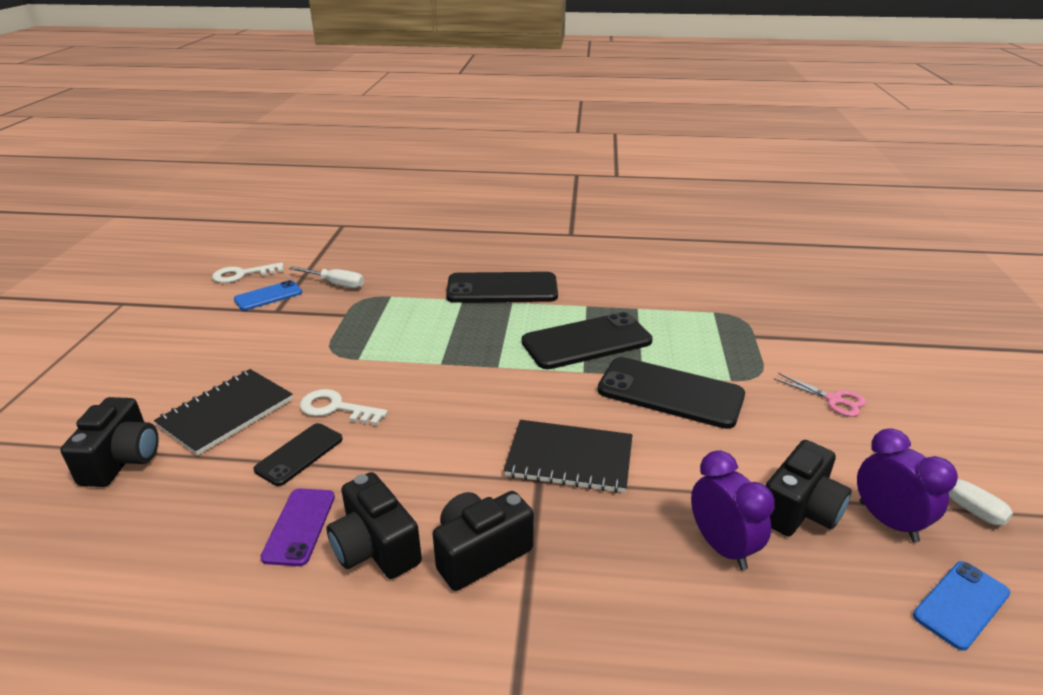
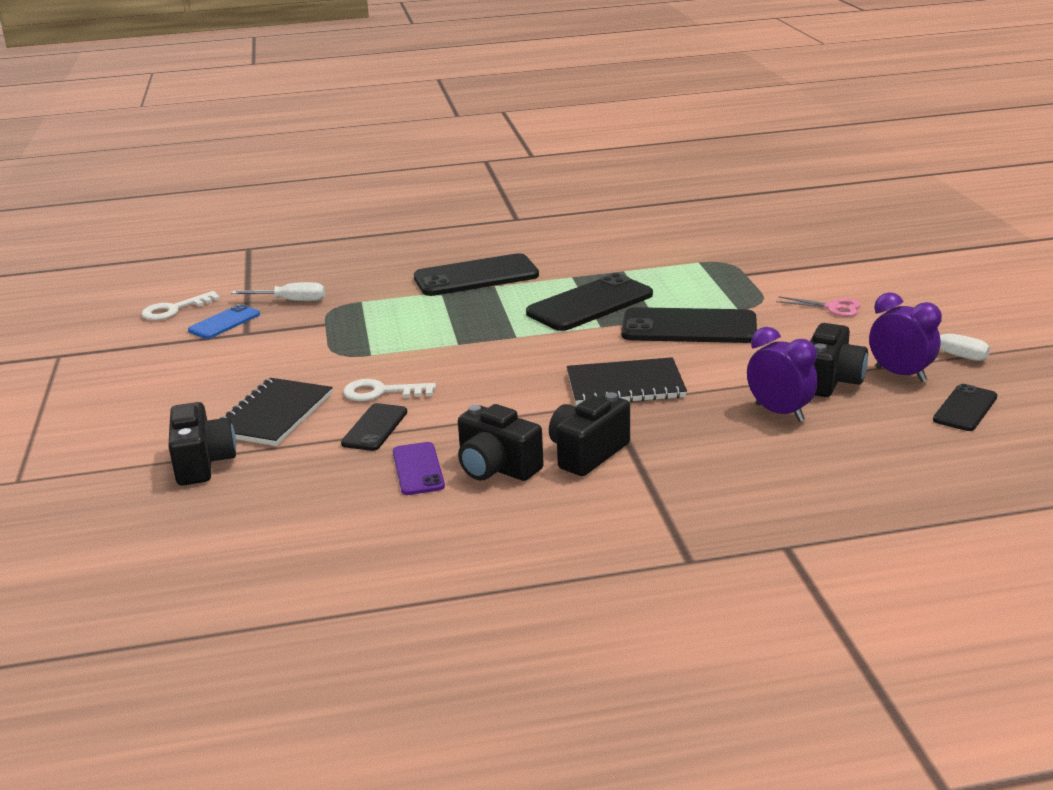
camera: 15 degrees left, 5 degrees down
(961, 604) = (965, 408): blue phone -> black phone

